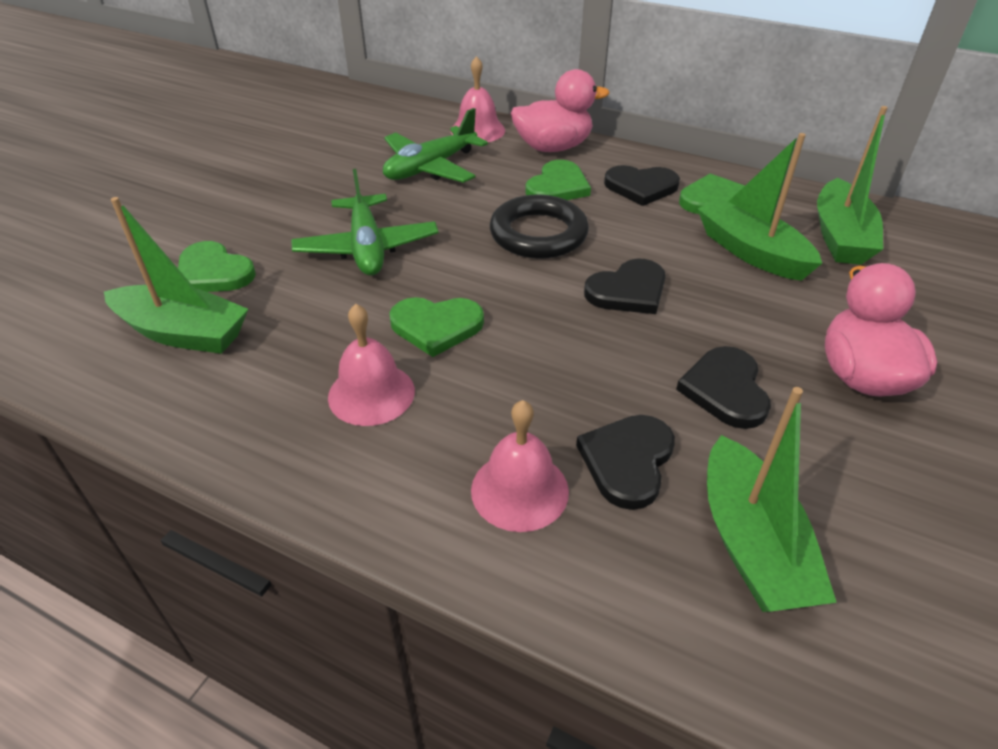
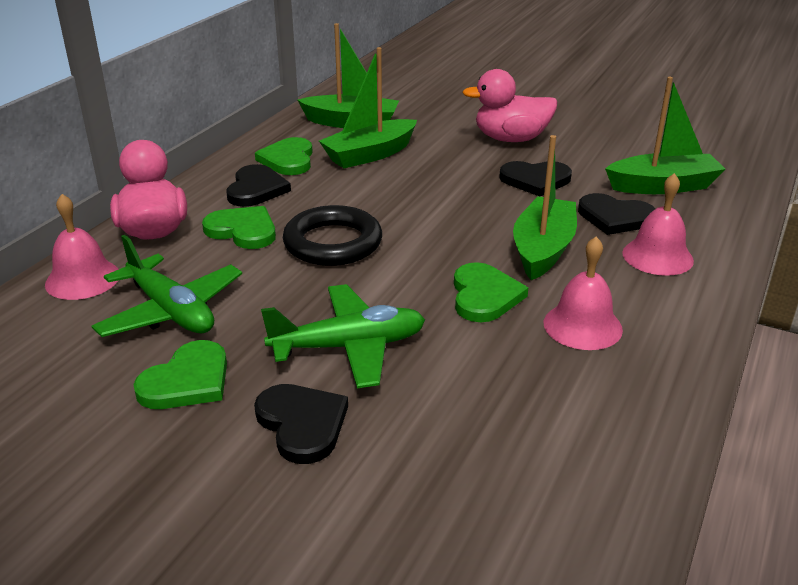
camera: 90 degrees left, 10 degrees down
(183, 333) = (522, 469): green boat -> green boat (543, 249)
(213, 272) = (398, 468): green heart -> green heart (187, 381)
(628, 291) = (424, 205): black heart -> black heart (302, 424)

